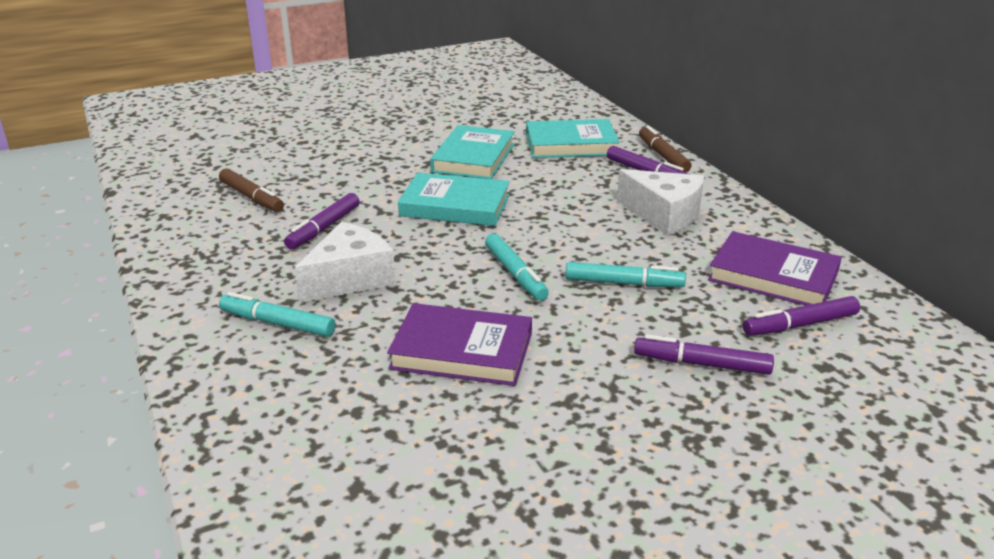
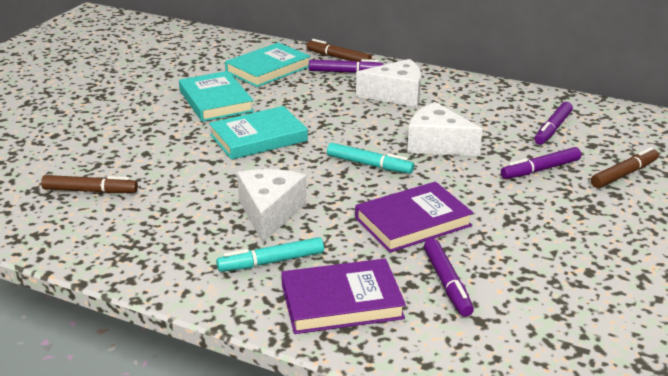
camera: 40 degrees left, 0 degrees up
(323, 228) = (190, 189): purple marker -> purple marker (447, 283)
(623, 283) = (437, 144): turquoise marker -> white cheese
(773, 276) = (503, 108): purple book -> purple book (341, 301)
(810, 421) = (624, 174): none -> brown marker

